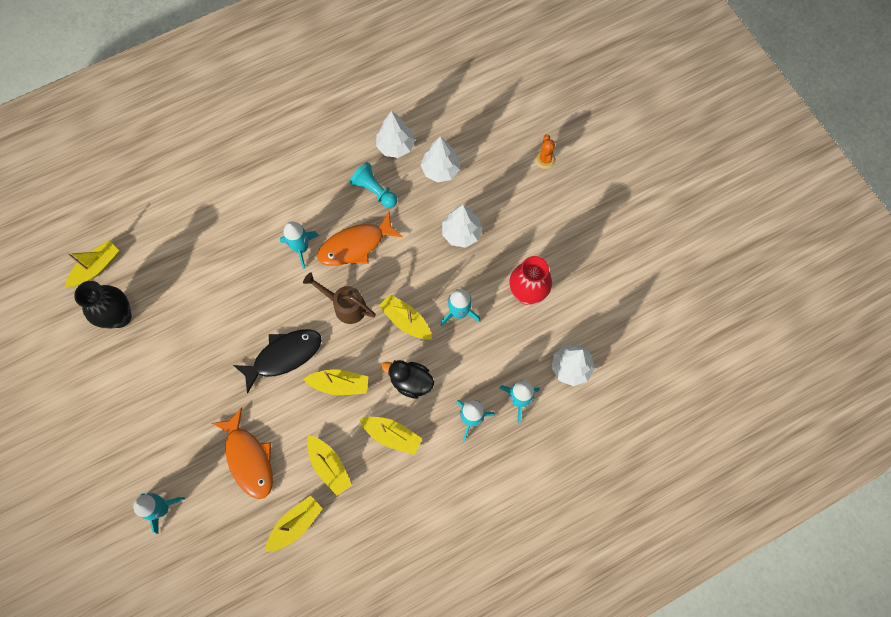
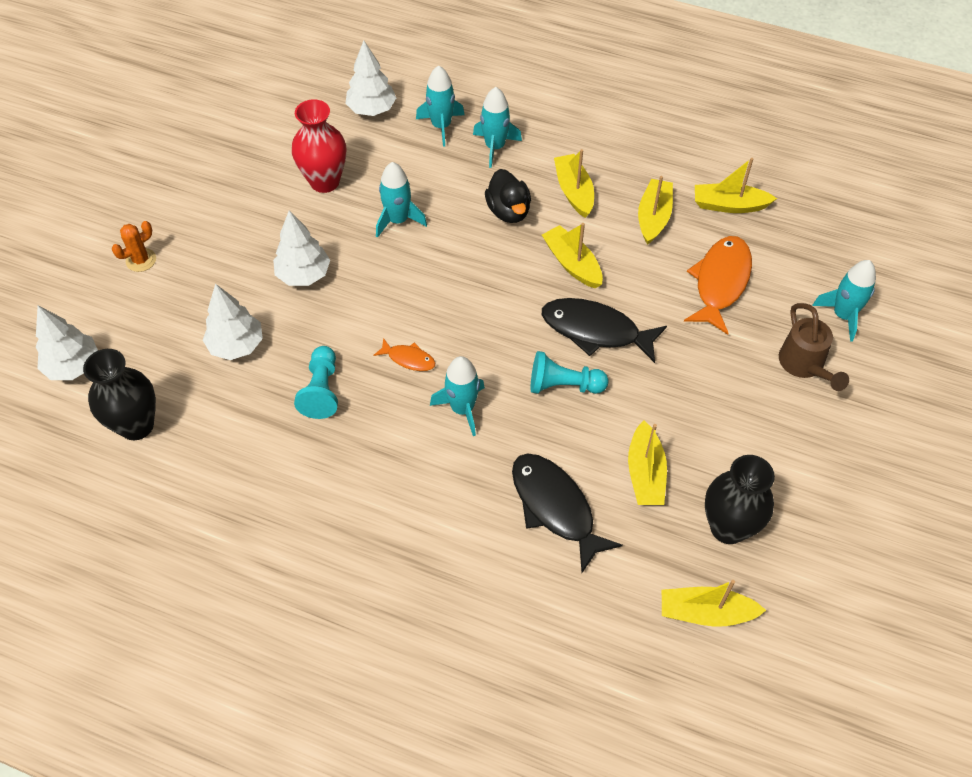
camera: 130 degrees left, 15 degrees down
(207, 247) = (555, 507): none -> black fish
(267, 309) = (563, 385): none -> turquoise pawn
(345, 306) = (487, 318): brown watering can -> brown watering can (804, 365)
(355, 245) = (408, 359): orange fish -> orange fish, size x0.50
(395, 146) = (240, 412): white tree -> white tree (73, 366)
(406, 320) = (450, 256): yellow boat -> yellow boat (645, 473)
(429, 97) = (136, 425): none -> black vase

